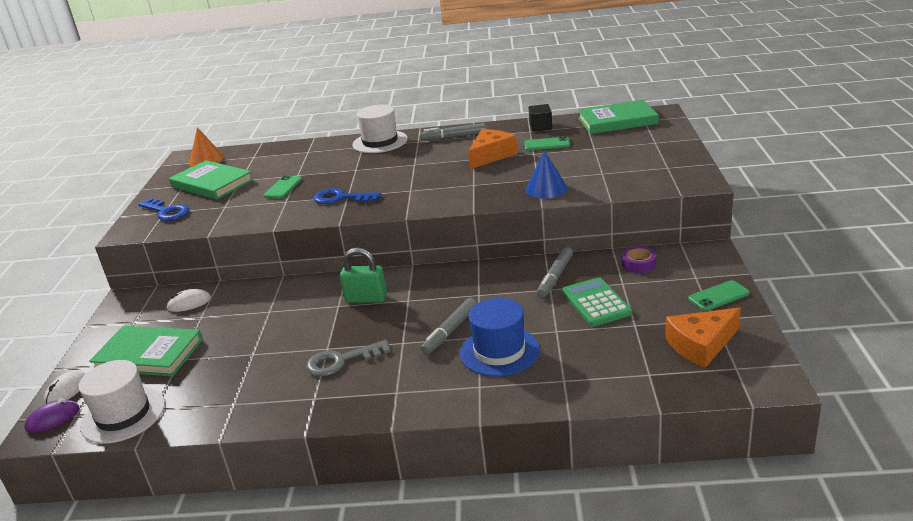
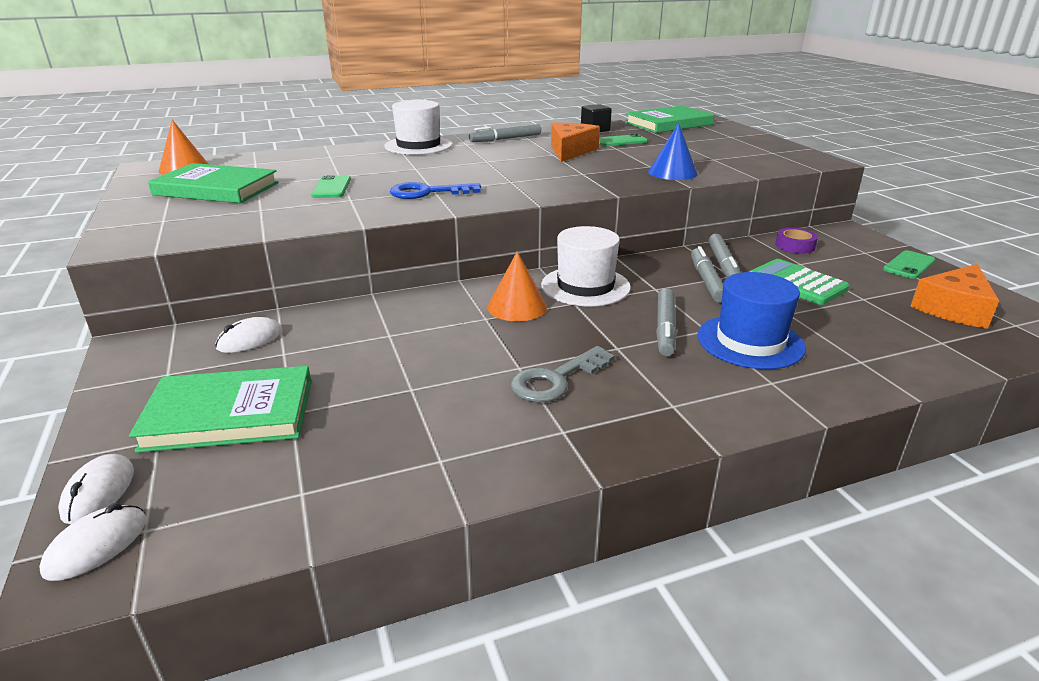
camera: 25 degrees left, 0 degrees up
(53, 419) = (96, 545): purple mouse -> white mouse
(123, 415) = (246, 512): white hat -> white hat (585, 286)
(166, 212) = (167, 220): blue key -> none
(366, 298) = (517, 307): green padlock -> orange cone
(525, 292) = (706, 281): none -> grey marker

